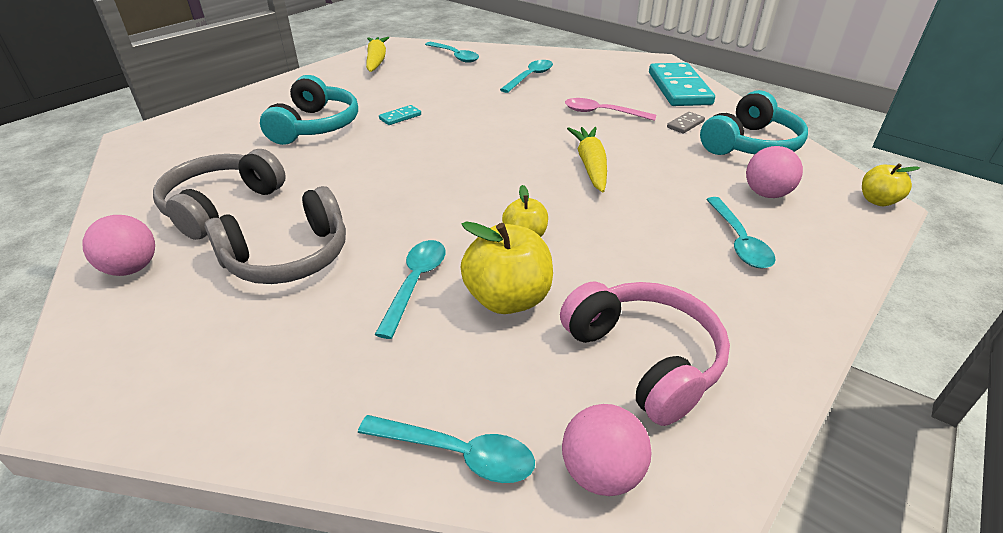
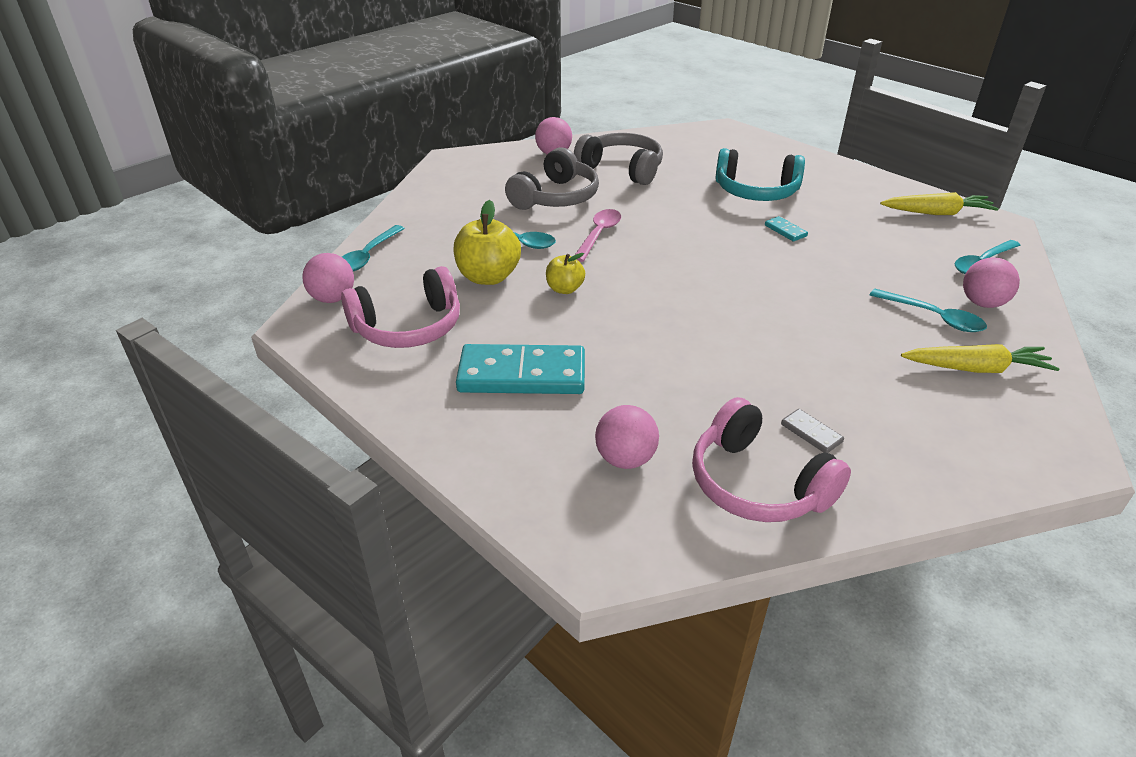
camera: 95 degrees right, 0 degrees up
(288, 257) = (555, 197): grey headphones -> grey headphones turned 120 degrees counterclockwise
(508, 62) = (982, 303): none -> pink ball
(590, 165) = (689, 338): yellow carrot -> yellow carrot (976, 369)
(602, 113) = (830, 364): pink spoon -> pink spoon (599, 235)
(679, 88) = (948, 456): turquoise domino -> turquoise domino (522, 375)
(739, 241) = (536, 410): turquoise spoon -> none
(750, 144) = (757, 483): turquoise headphones -> pink headphones
(877, 201) = (602, 563): yellow apple -> none

